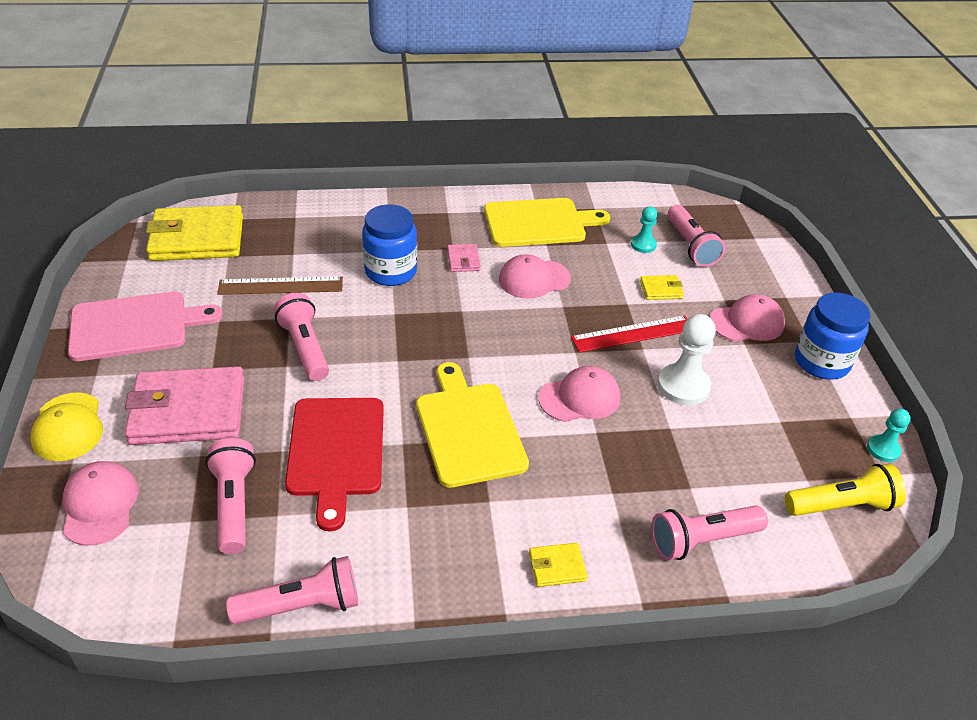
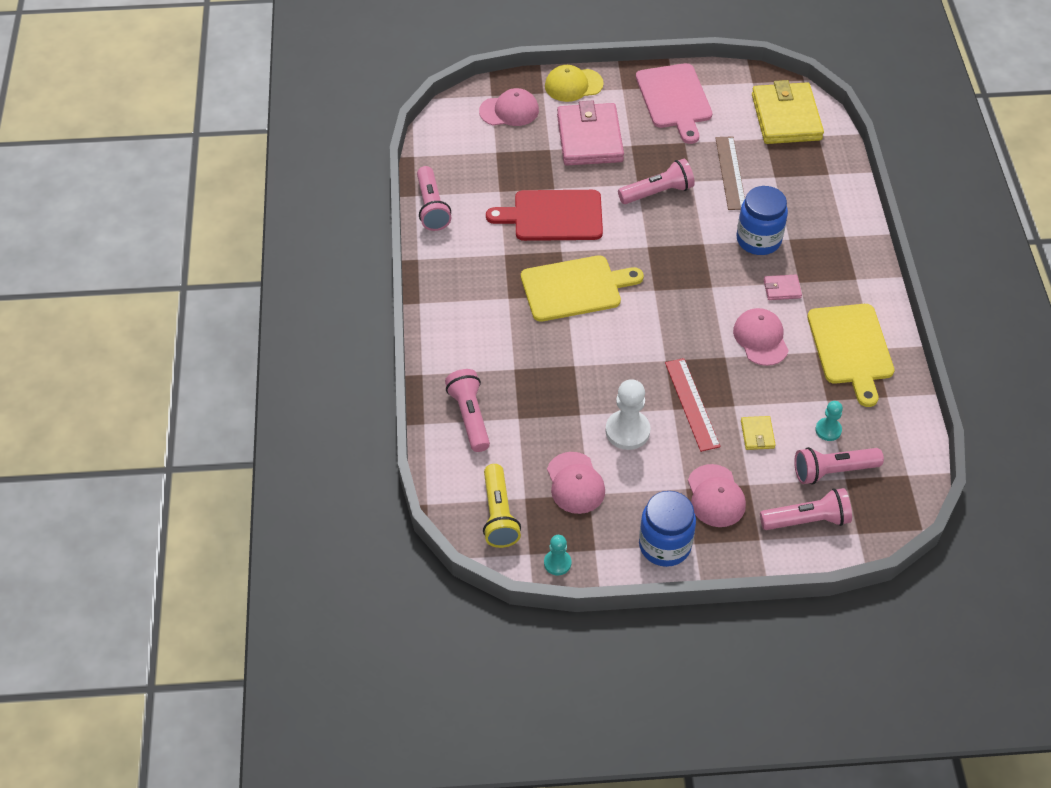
camera: 95 degrees right, 10 degrees up
(234, 504) = (508, 170): pink flashlight -> pink flashlight (807, 520)
(557, 567) = (452, 331): yellow wallet -> none
(579, 398) = (611, 358): pink cap -> pink cap (575, 483)

